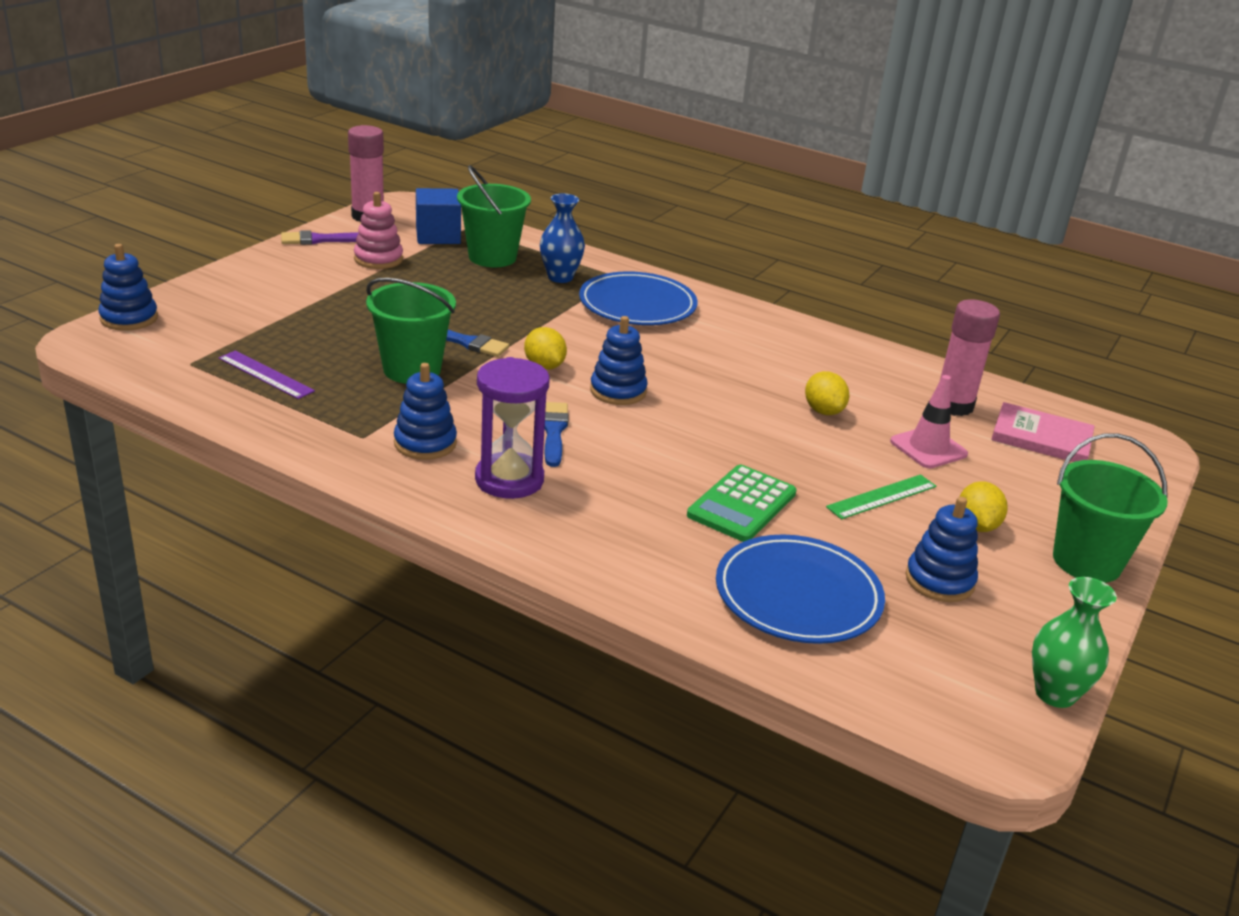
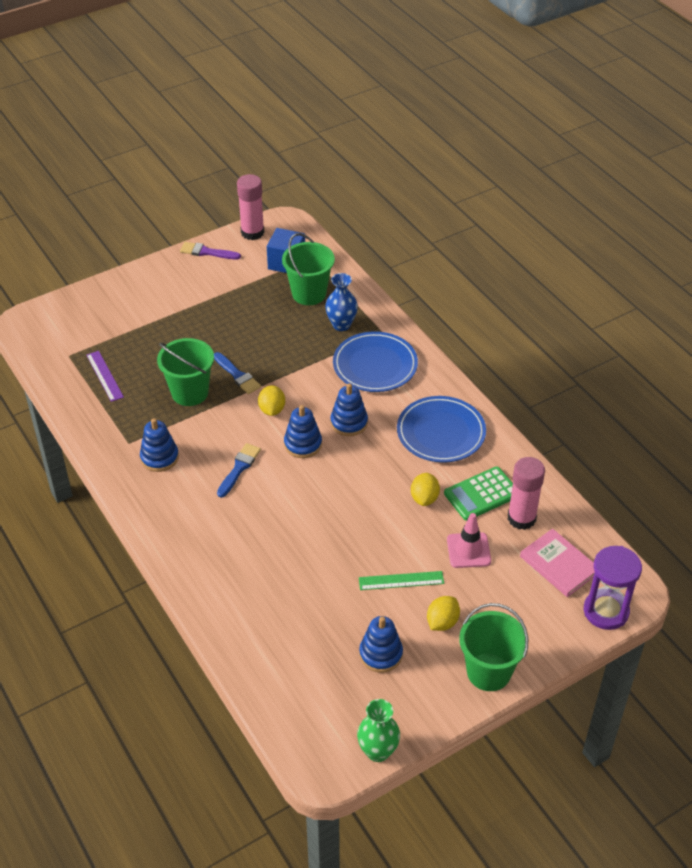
camera: 30 degrees right, 15 degrees up
(129, 318) = (55, 307): blue stacking toy -> blue stacking toy (349, 422)
(378, 259) = (232, 280): pink stacking toy -> none
(509, 480) = (188, 500): purple hourglass -> purple hourglass (606, 611)
(742, 504) = (308, 560): green calculator -> green calculator (481, 494)
(798, 595) = (288, 636): blue plate -> blue plate (441, 432)

